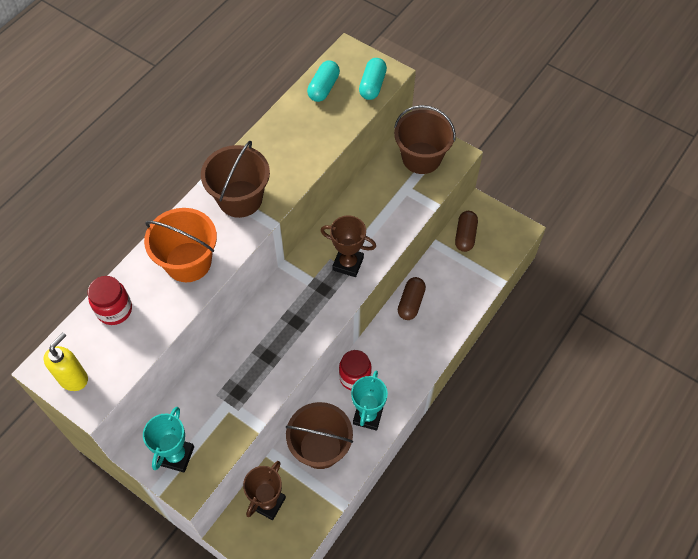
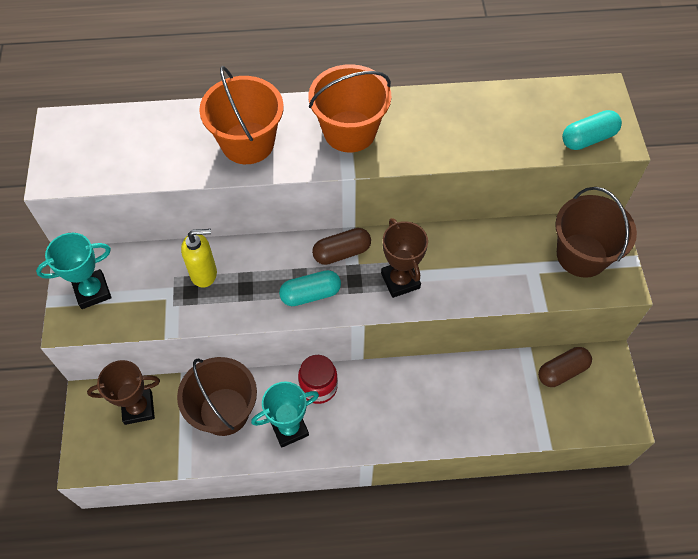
camera: 50 degrees right, 0 degrees up
(73, 378) = (66, 150): yellow soap dispenser -> yellow soap dispenser (204, 274)
(114, 310) = (153, 128): red jar -> none
(240, 199) = (349, 131): brown bucket -> orange bucket
(323, 88) = (539, 103): turquoise capsule -> turquoise capsule (310, 294)
(411, 303) = (440, 377): brown capsule -> brown capsule (341, 253)

